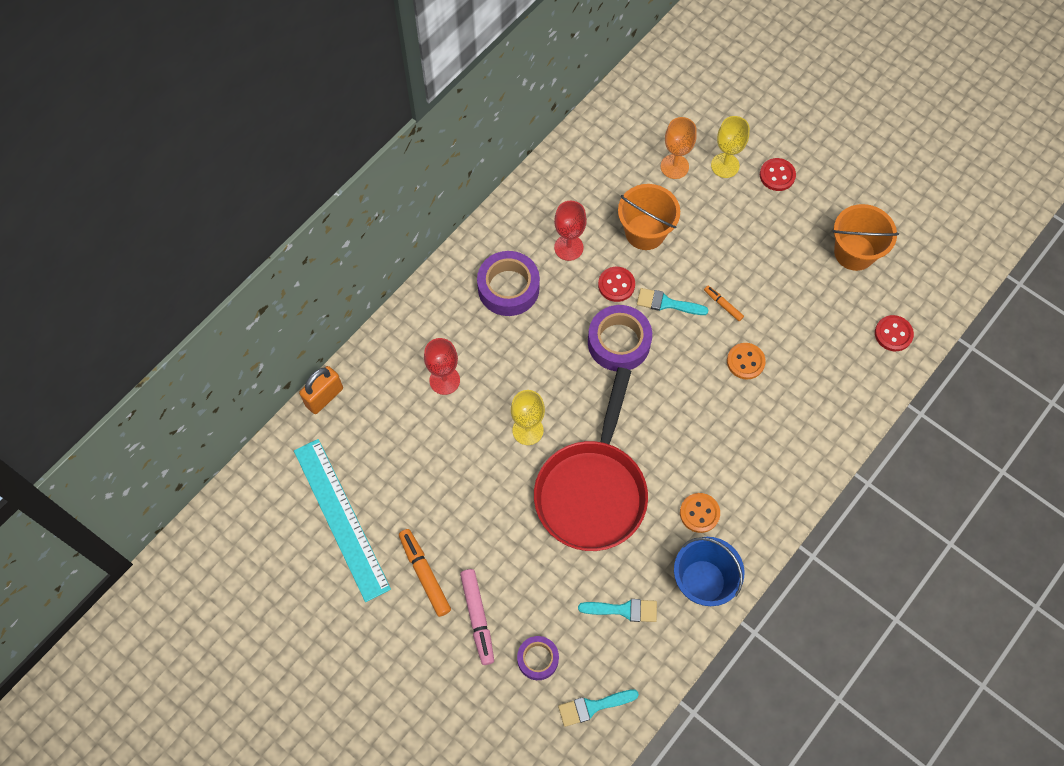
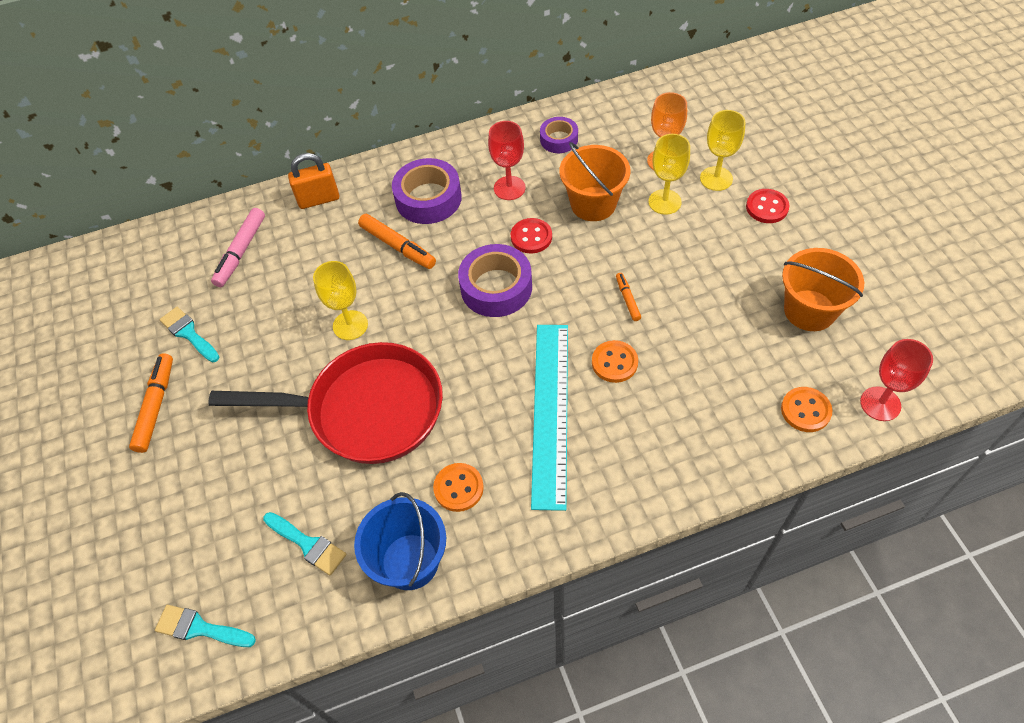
camera: 35 degrees right, 10 degrees down
(324, 397) = (202, 217): orange padlock -> orange padlock (319, 199)
(341, 518) = (130, 321): turquoise ruler -> turquoise ruler (550, 412)
(444, 380) = (311, 249): red goblet -> red goblet (880, 404)
(477, 618) = (167, 472): pink marker -> pink marker (241, 252)
(515, 344) = (397, 246): none -> orange marker
(538, 659) = (188, 545): purple tape -> purple tape (559, 139)
(592, 491) = (367, 410): red pan -> red pan turned 135 degrees counterclockwise
(667, 303) = (570, 274): turquoise brush -> turquoise brush (189, 333)
(699, 205) = (664, 202): none -> yellow goblet
(893, 334) = (805, 410): red button -> orange button

